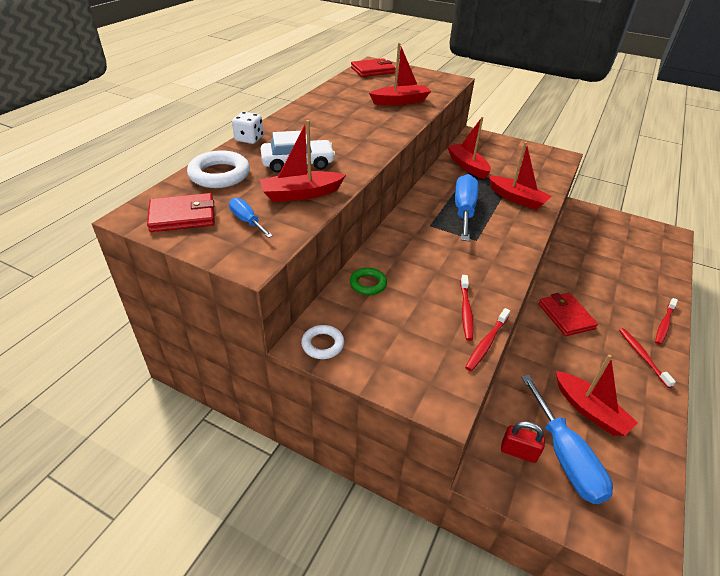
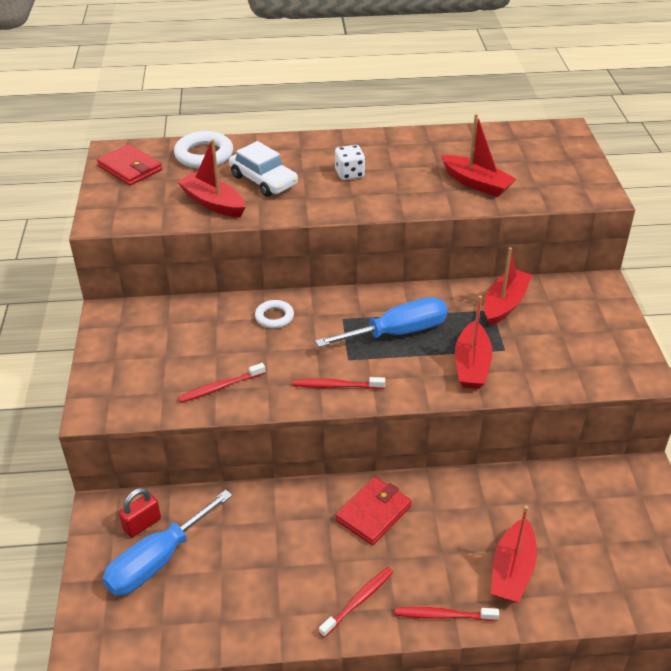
camera: 60 degrees right, 0 degrees up
(247, 221) = (149, 196): blue screwdriver -> none
(249, 139) = (279, 140): white dice -> white dice (349, 174)
(322, 344) = (112, 322): white ring -> white ring (274, 317)
(368, 284) = (208, 315): green ring -> none
(372, 70) = (540, 136): red wallet -> none
(486, 343) = (185, 414): red toothbrush -> red toothbrush (336, 386)
(518, 452) = (142, 524): red padlock -> red padlock turned 60 degrees clockwise
(590, 410) = (233, 568): red boat -> red boat (512, 570)

